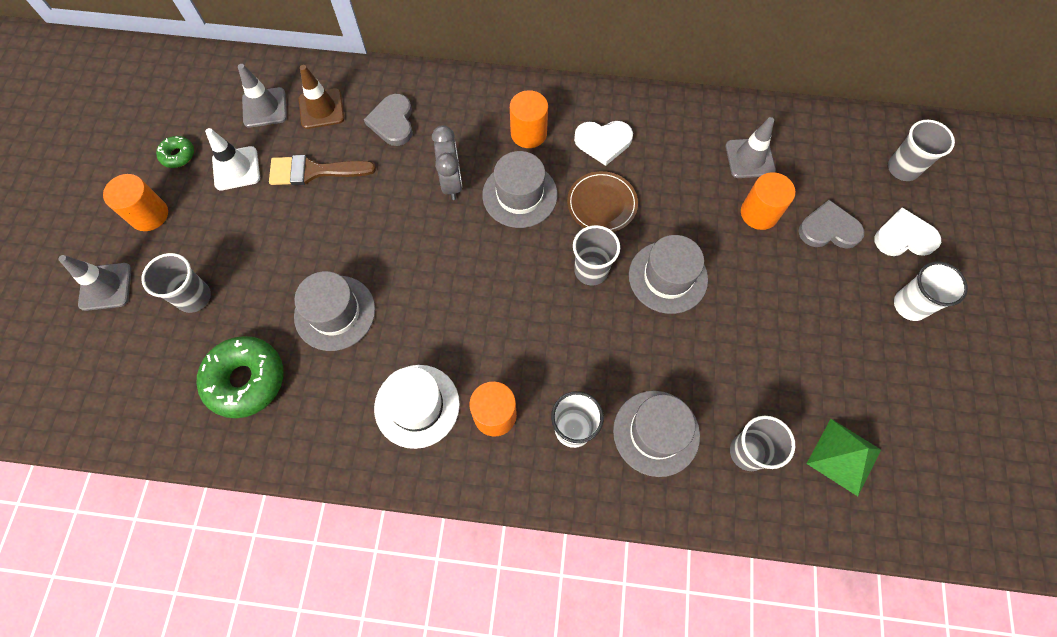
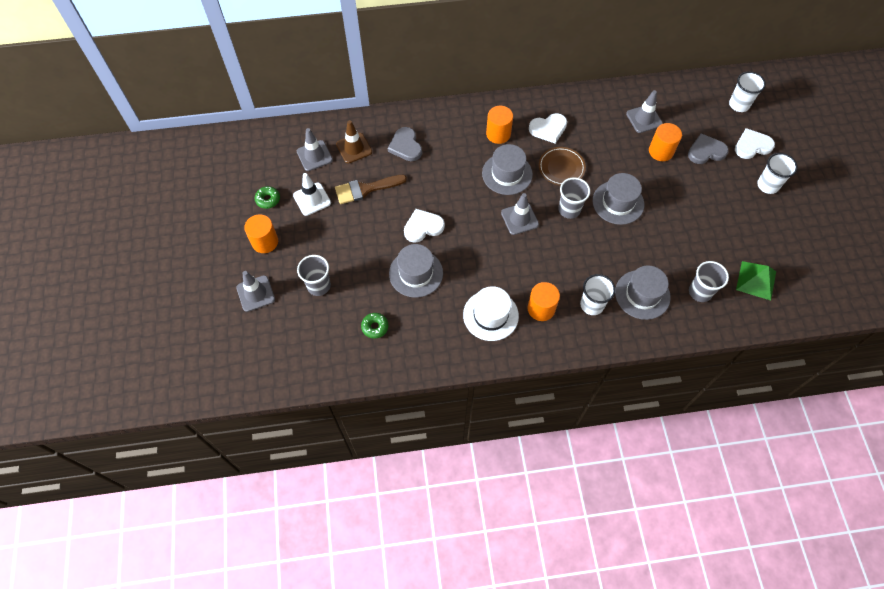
camera: 15 degrees left, 5 degrees down
(246, 380) = (375, 327): green donut -> green donut, size x0.50
(371, 246) = (423, 227): none -> white heart
(451, 182) = (460, 176): grey clock -> none
(513, 267) = (519, 219): none -> grey traffic cone
(902, 168) = (739, 104): grey cup -> white cup

